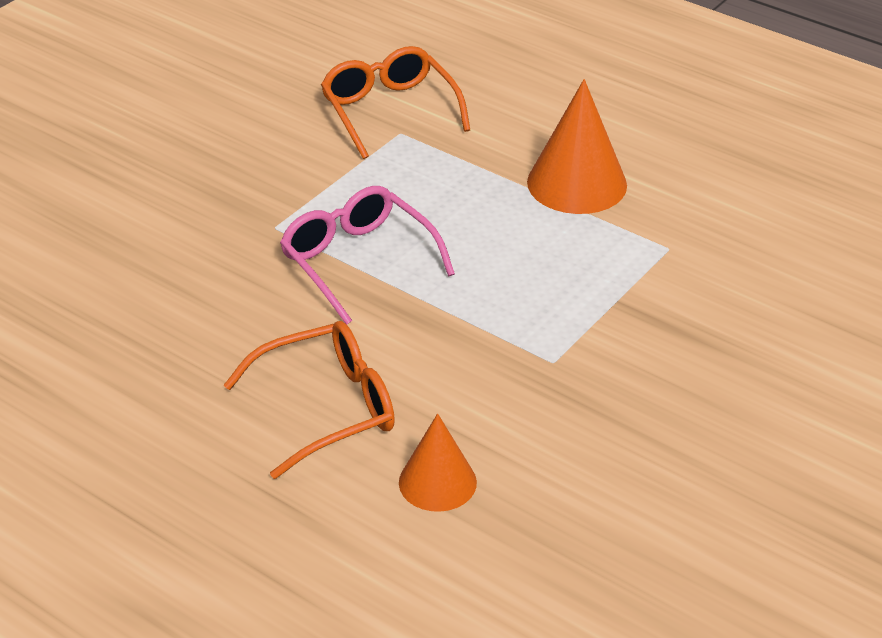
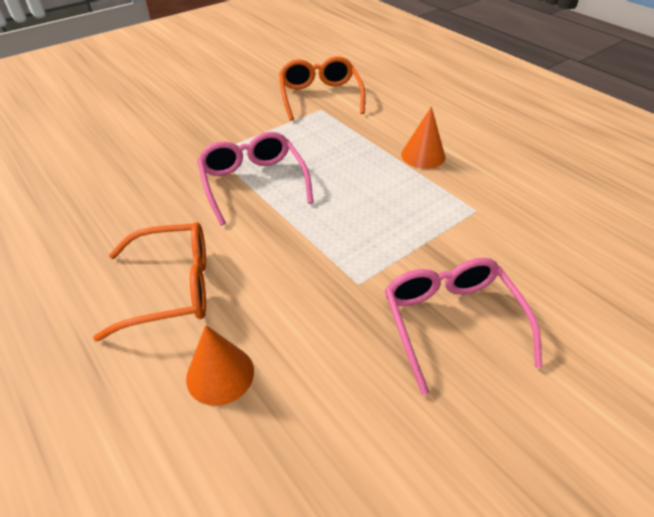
camera: 15 degrees right, 5 degrees up
(577, 183) = (423, 155): orange cone -> orange cone, size x0.63
(675, 383) = (452, 323): none -> pink glasses

